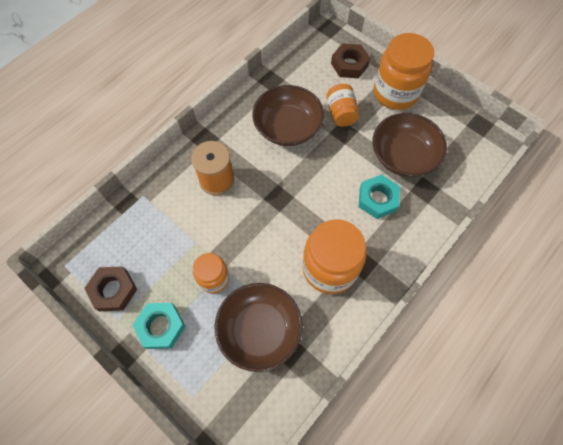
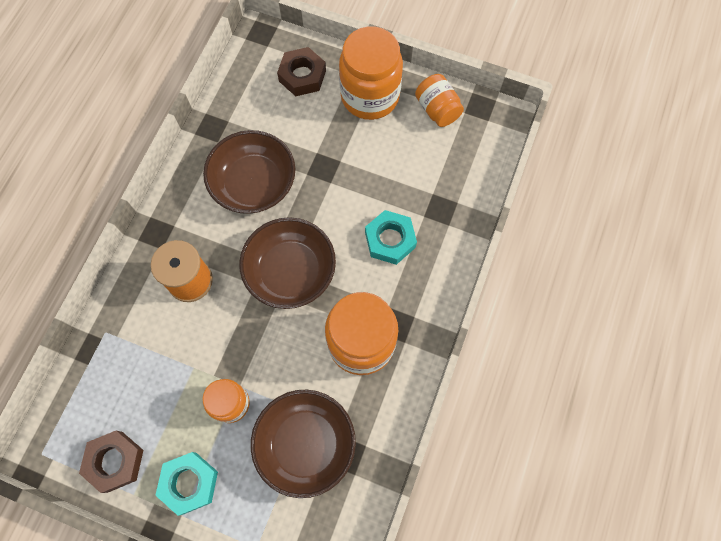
camera: 20 degrees left, 5 degrees up
(341, 113) = (313, 144): orange jar -> orange jar (437, 109)
(403, 156) = (403, 175): brown bowl -> brown bowl (290, 271)

